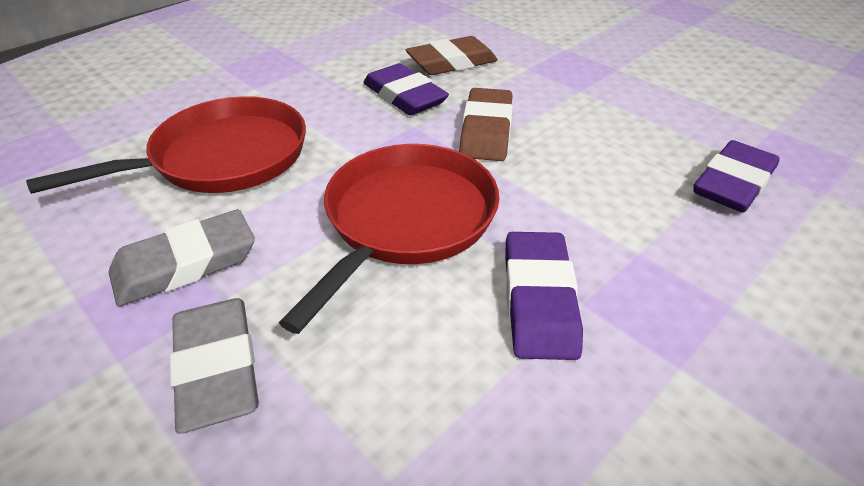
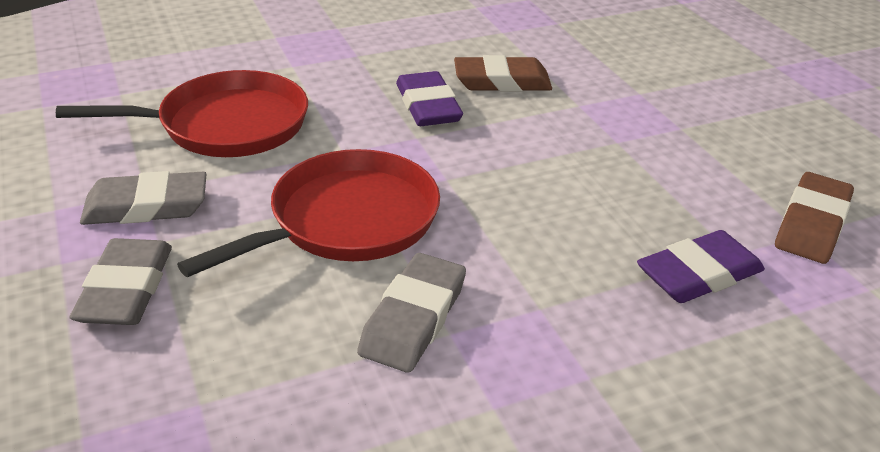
camera: 20 degrees right, 5 degrees down
(486, 130) = (483, 159): brown eraser -> brown eraser (812, 224)
(539, 299) = (413, 318): purple eraser -> grey eraser

